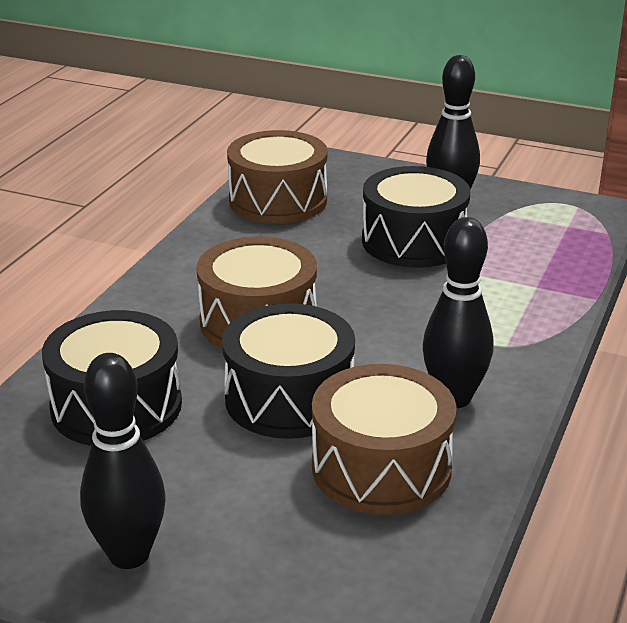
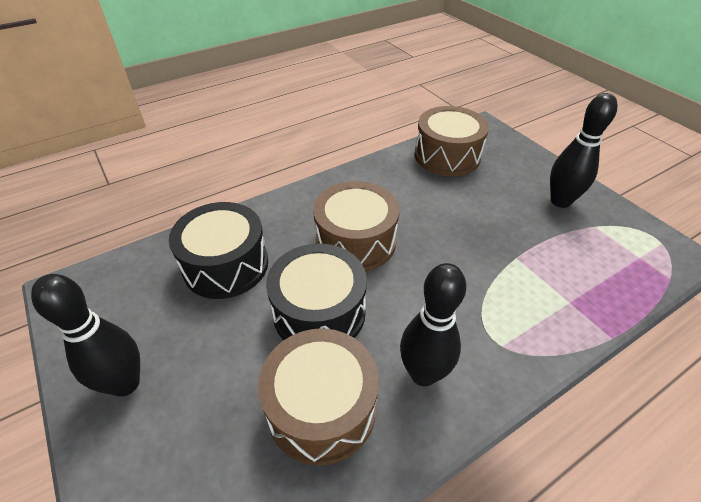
camera: 35 degrees right, 15 degrees up
(413, 241) = (508, 222): black drum -> none

